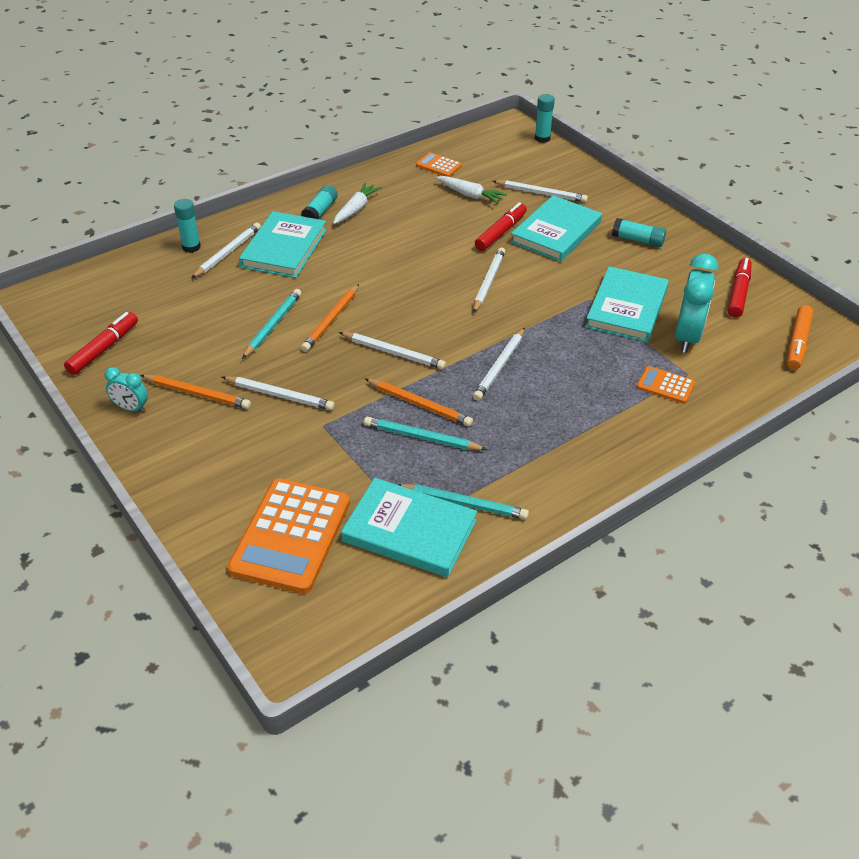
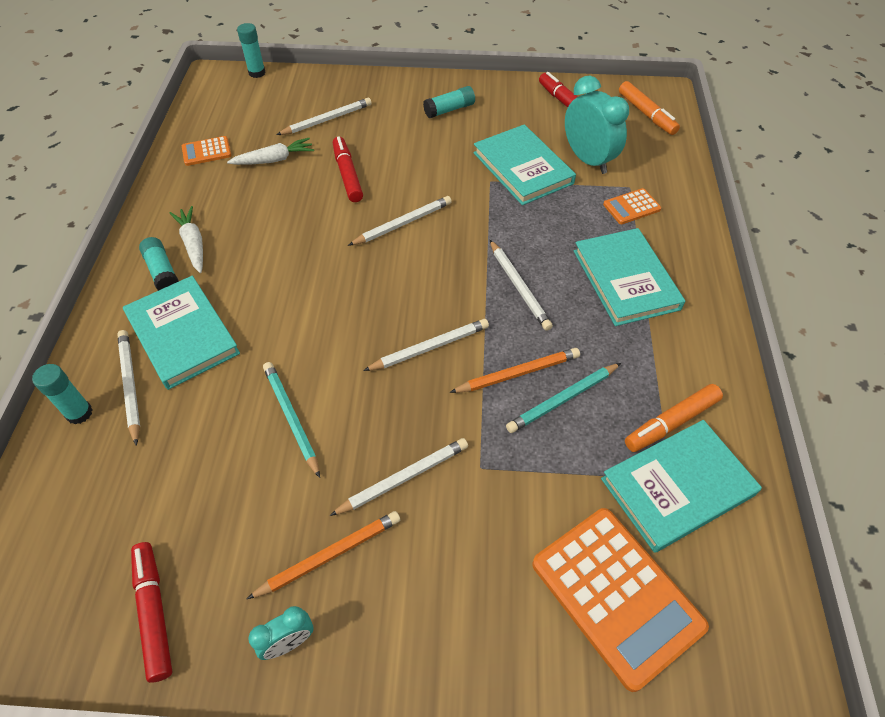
camera: 50 degrees left, 10 degrees up
(331, 320) = (335, 365): orange pencil -> none
(464, 503) = (671, 422): turquoise pencil -> orange marker
(488, 282) = (403, 223): white pencil -> white pencil turned 90 degrees clockwise
(556, 232) = (387, 144): turquoise book -> turquoise book (625, 280)

